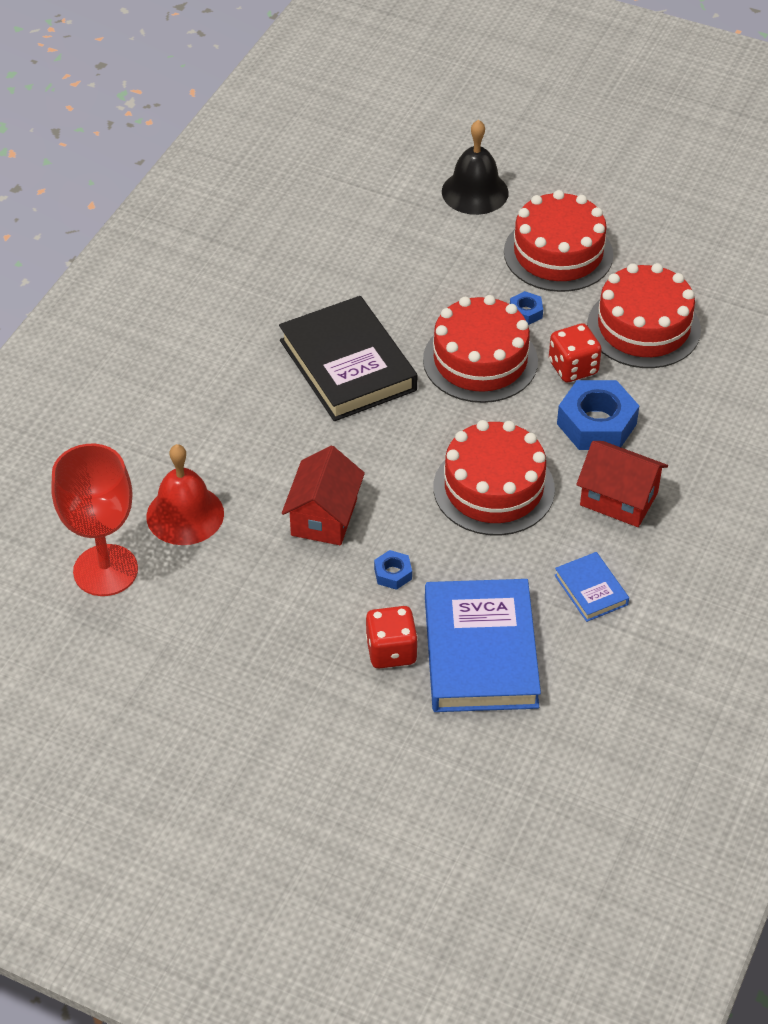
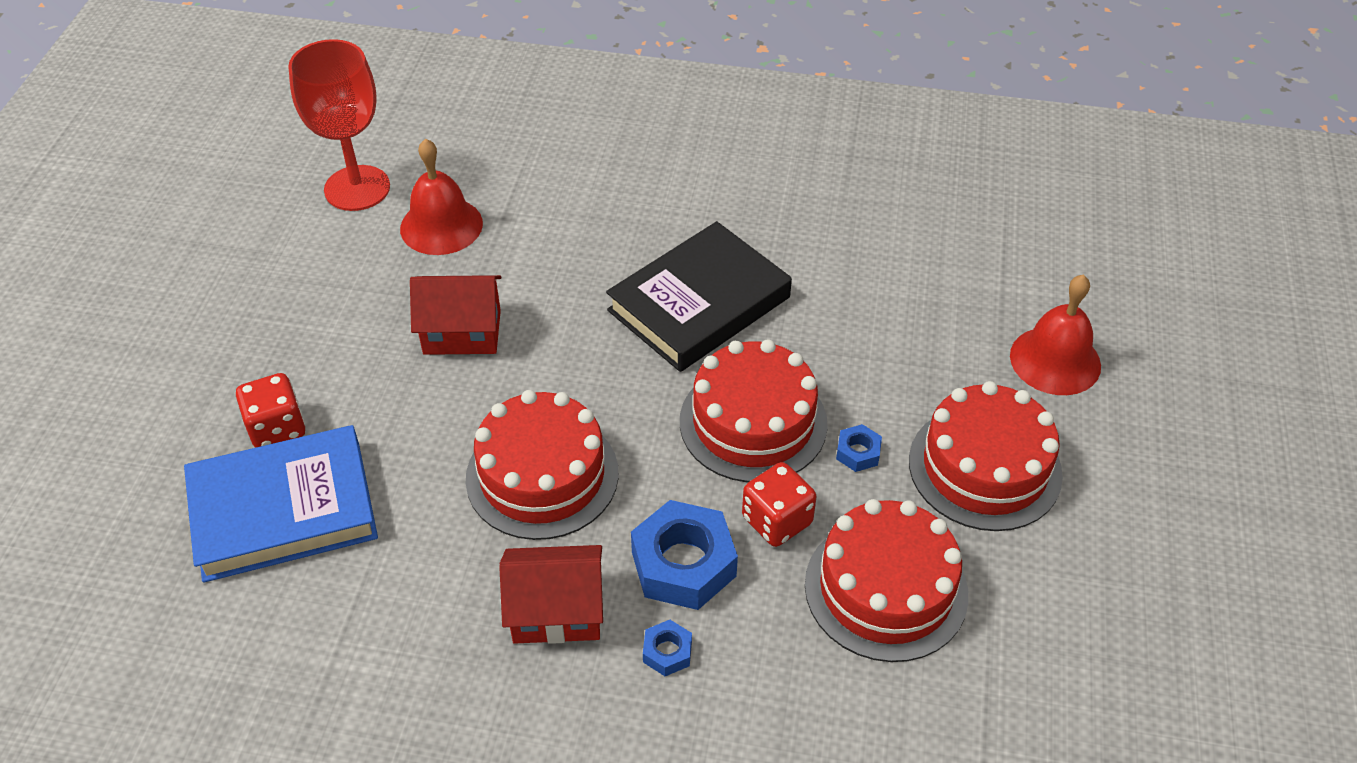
camera: 75 degrees right, 0 degrees up
(393, 574) = (389, 407): blue nut -> blue nut (667, 652)
(475, 192) = (1055, 360): black bell -> red bell
(591, 590) = (395, 606): blue book -> none
(619, 499) = (556, 611): red house -> red house turned 75 degrees clockwise

